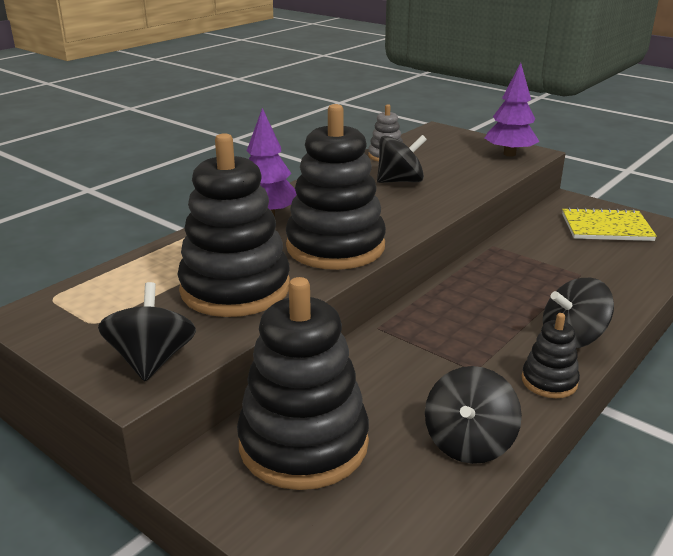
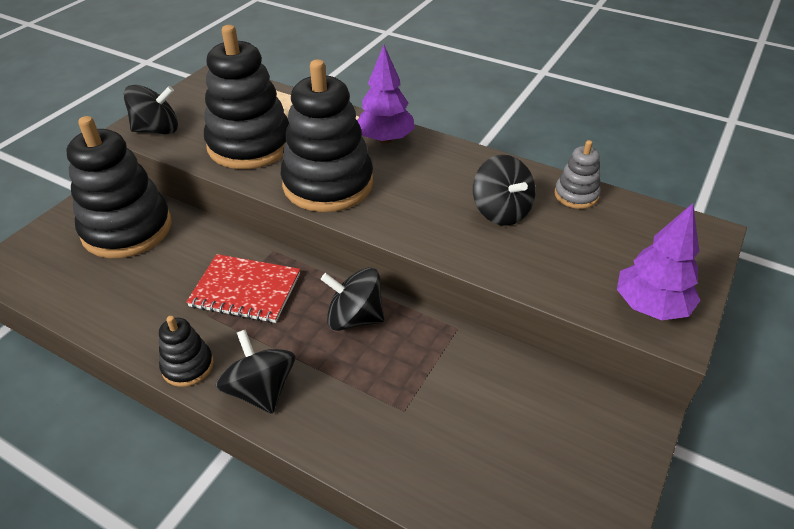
camera: 80 degrees right, 15 degrees up
(439, 345) = (245, 290): none -> red notebook
(468, 442) = (113, 312): black spinning top -> black spinning top (354, 318)
(606, 227) = (556, 455): yellow notebook -> none

